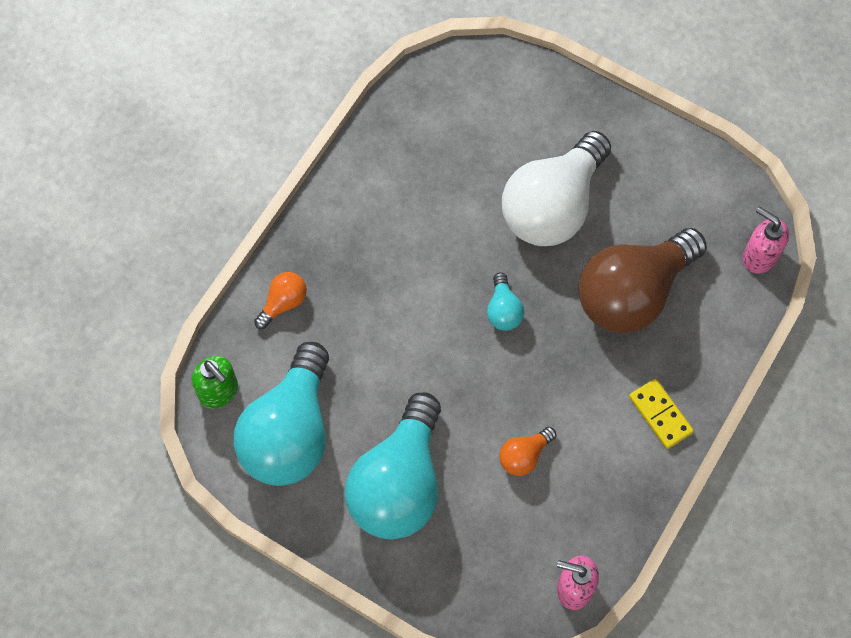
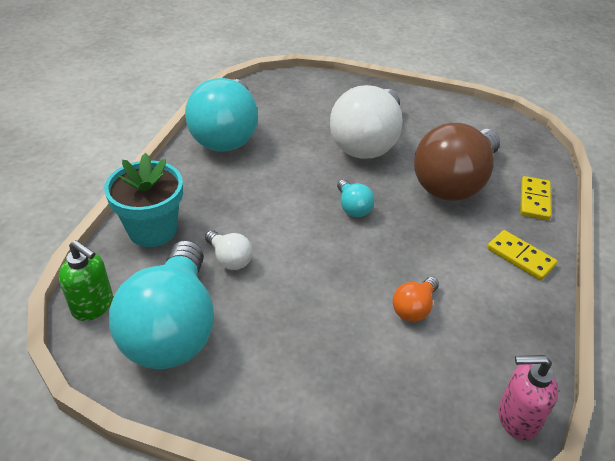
camera: 15 degrees left, 25 degrees down
(283, 303) = (152, 230): orange light bulb -> turquoise flower pot
(356, 358) = (229, 259): none -> white light bulb
(399, 483) = (297, 354): turquoise light bulb -> turquoise light bulb (226, 135)
(715, 337) = (534, 200): none -> yellow domino
(759, 256) = (537, 150): pink soap dispenser -> none

